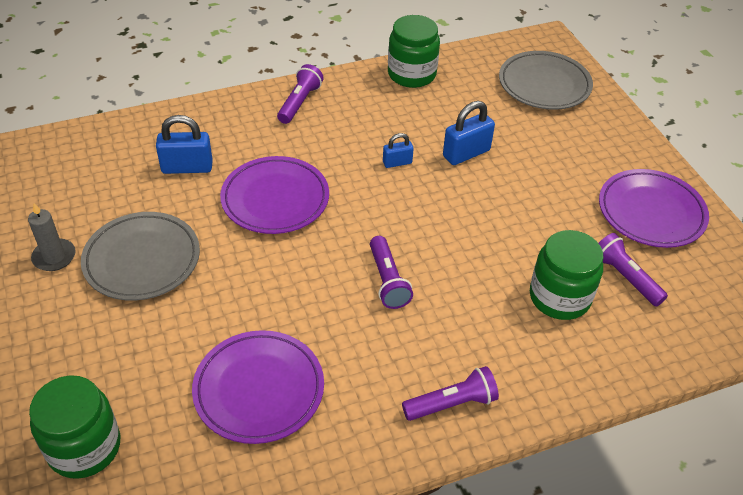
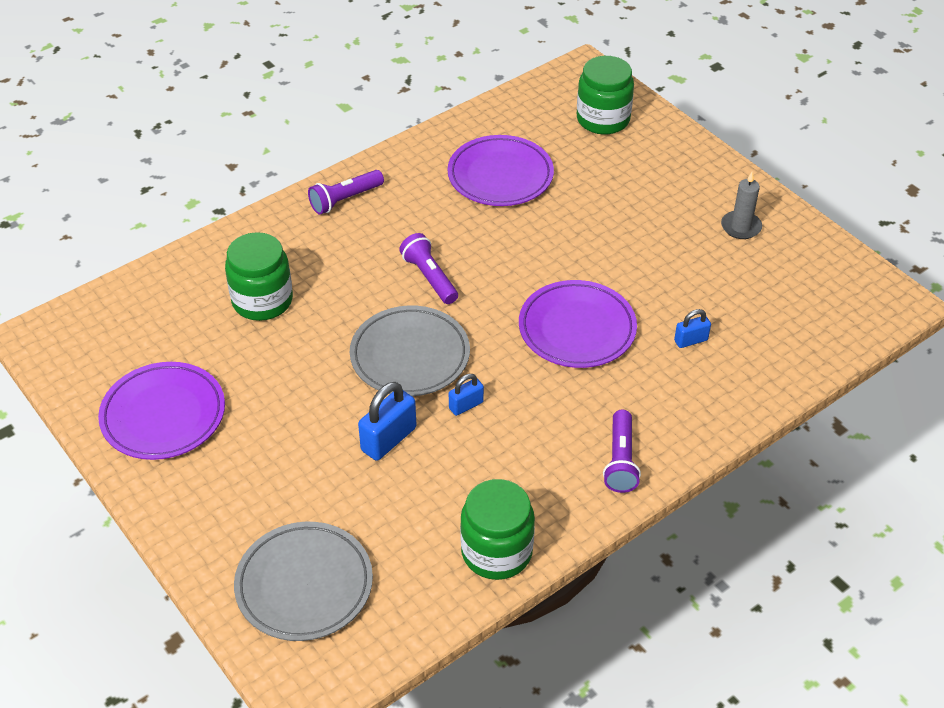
camera: 165 degrees right, 0 degrees up
(142, 260) = (662, 242): grey plate -> grey plate (410, 356)
(187, 167) = (691, 340): blue padlock -> blue padlock, size x0.58
(625, 277) = (197, 335): purple flashlight -> none

